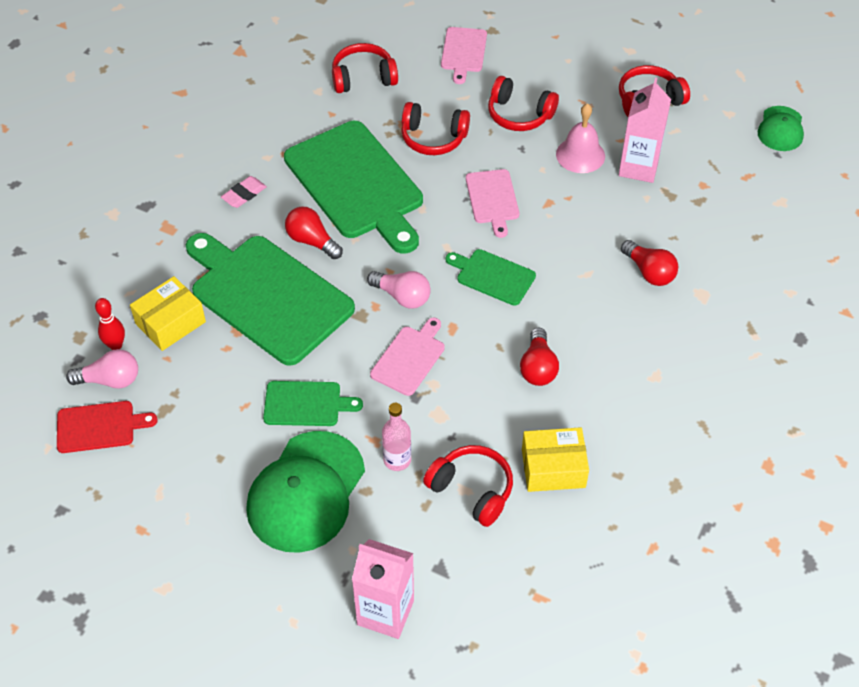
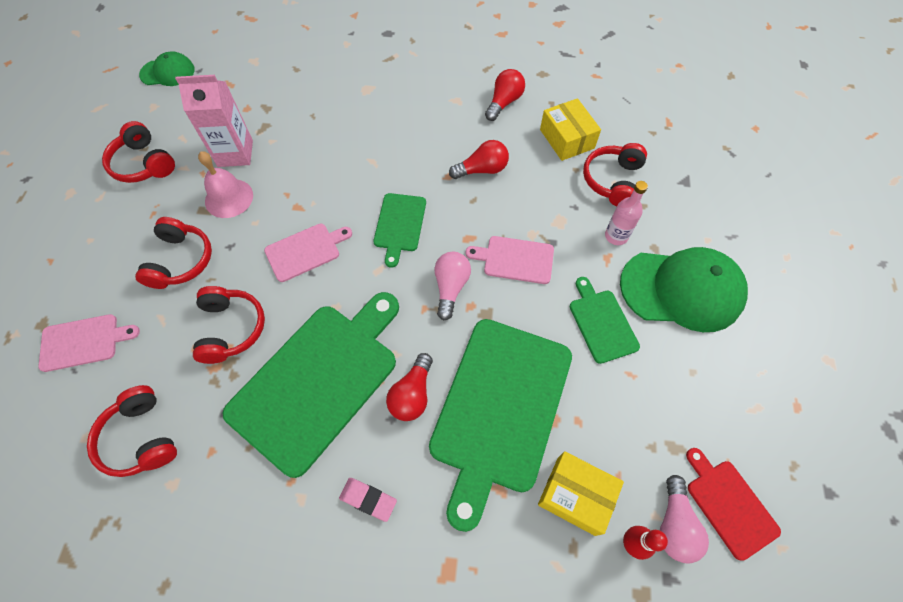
camera: 110 degrees left, 10 degrees up
(110, 380) = (674, 524): pink light bulb -> pink light bulb turned 150 degrees counterclockwise
(385, 612) = (739, 202): pink carton -> none
(649, 272) = (355, 123): red light bulb -> red light bulb (504, 102)

